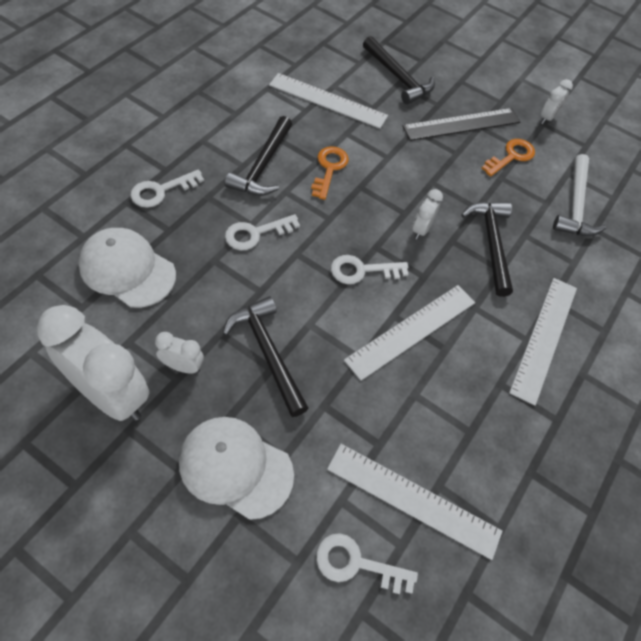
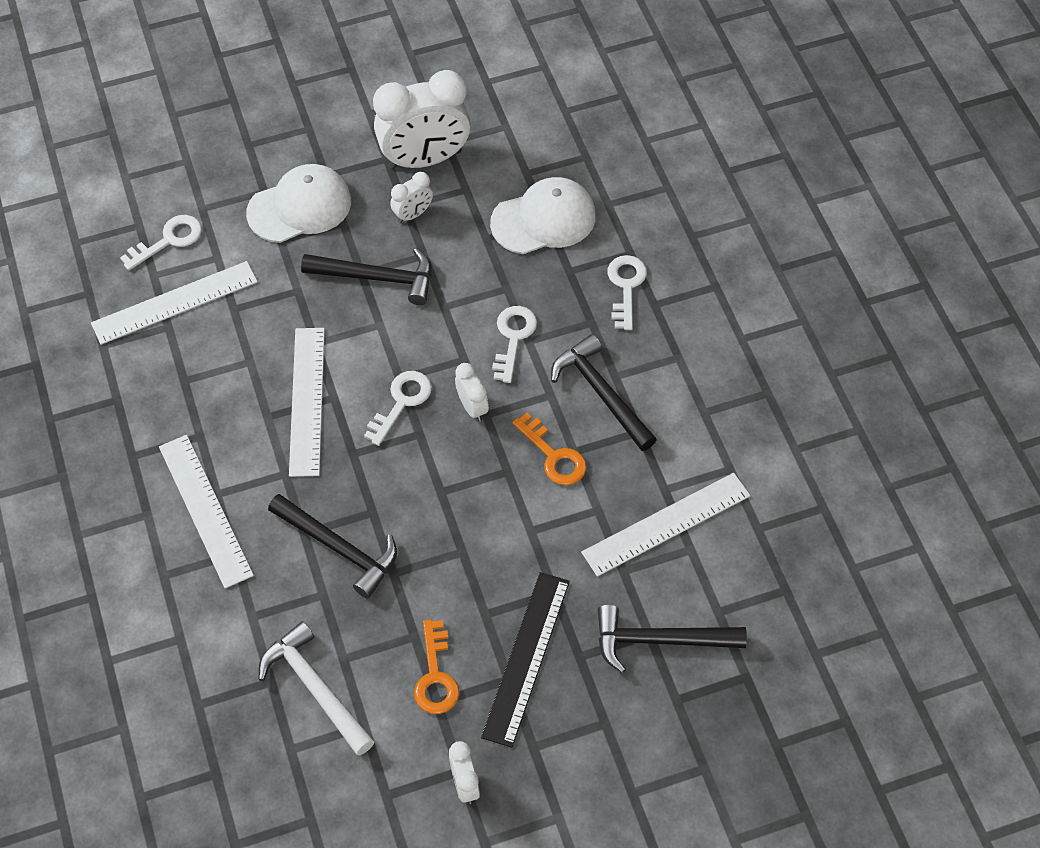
camera: 135 degrees right, 0 degrees up
(421, 229) = (408, 491): white clock -> white clock (472, 407)

